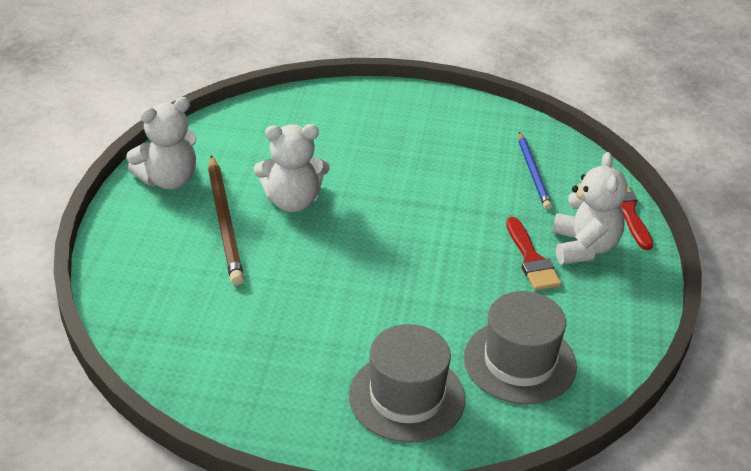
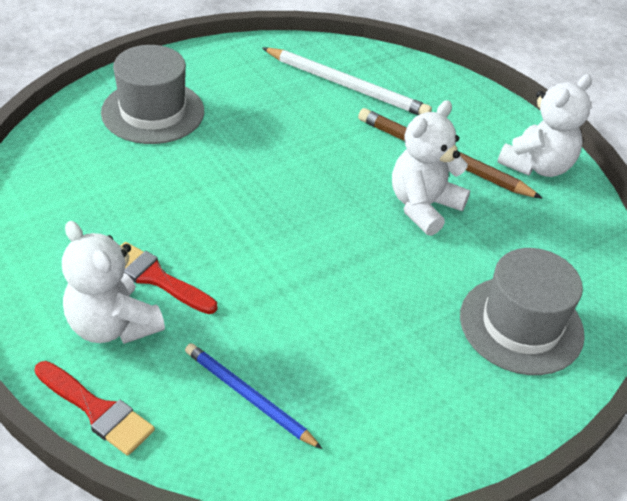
camera: 135 degrees right, 5 degrees up
(168, 180) = (537, 166): white teddy bear -> white teddy bear turned 150 degrees counterclockwise
(202, 322) = (347, 86): none -> white pencil
(519, 362) = (88, 177): grey hat -> grey hat (521, 325)

